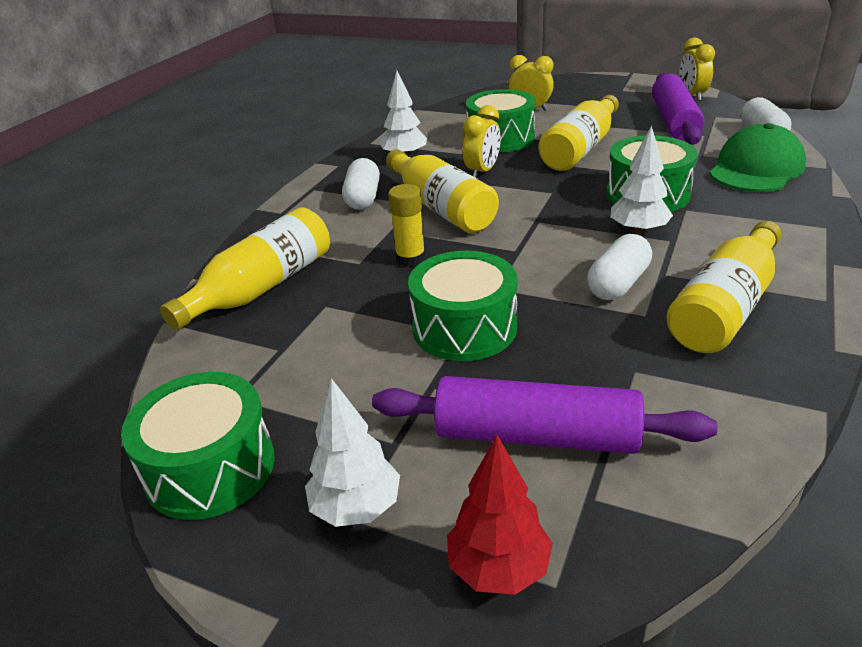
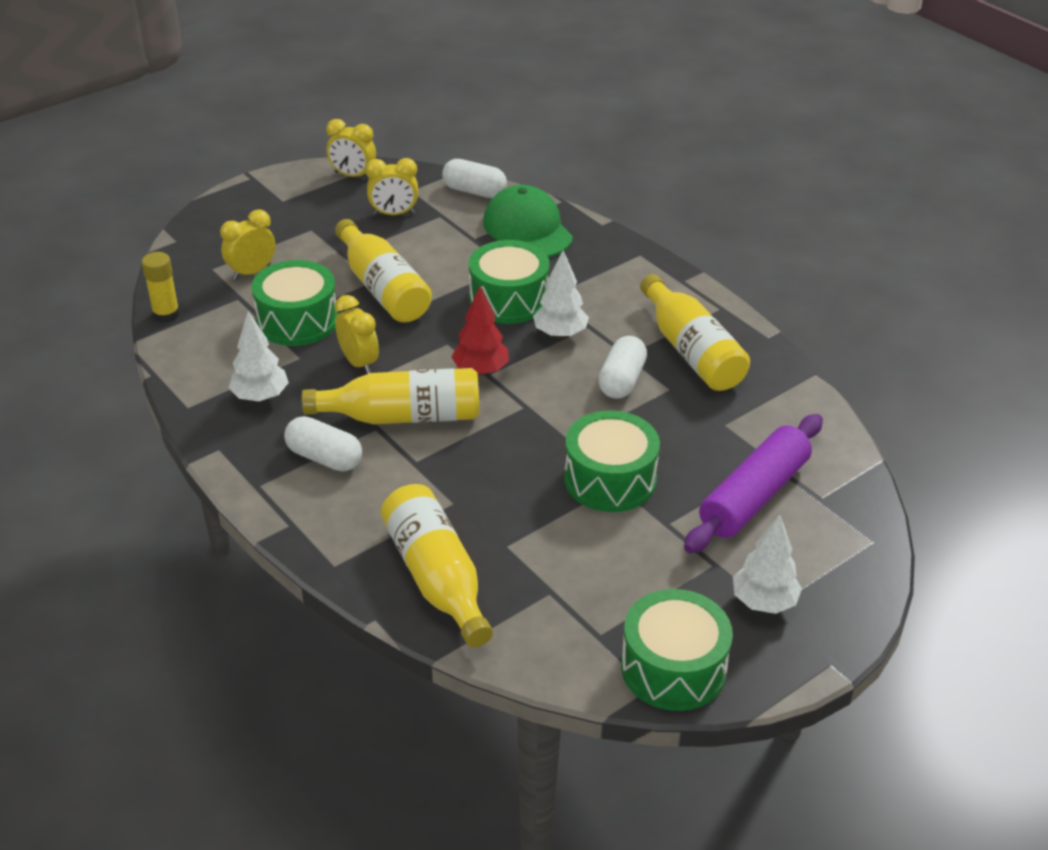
camera: 65 degrees left, 5 degrees up
(410, 258) = (478, 469): yellow glue stick -> yellow glue stick (166, 314)
(499, 569) = (849, 558): red tree -> red tree (481, 371)
(618, 284) = (621, 381): white capsule -> white capsule turned 45 degrees clockwise
(674, 121) = (394, 214): purple rolling pin -> yellow clock

